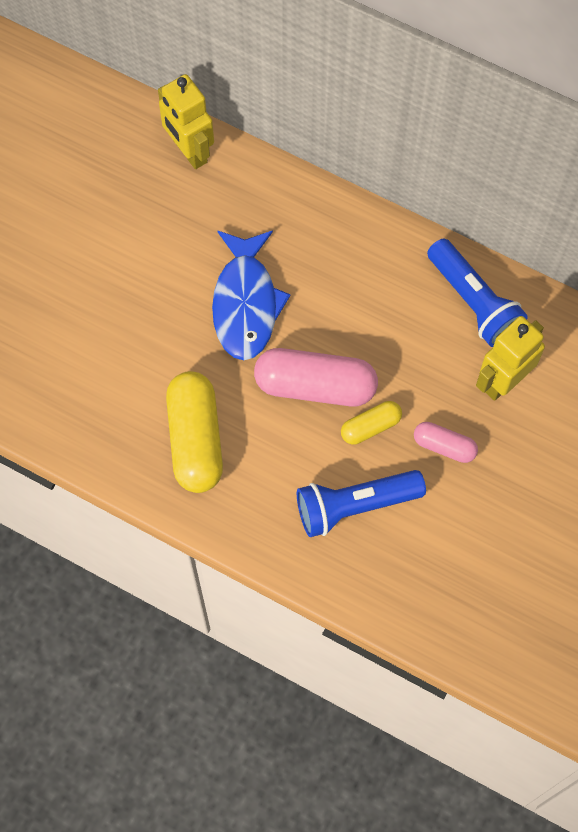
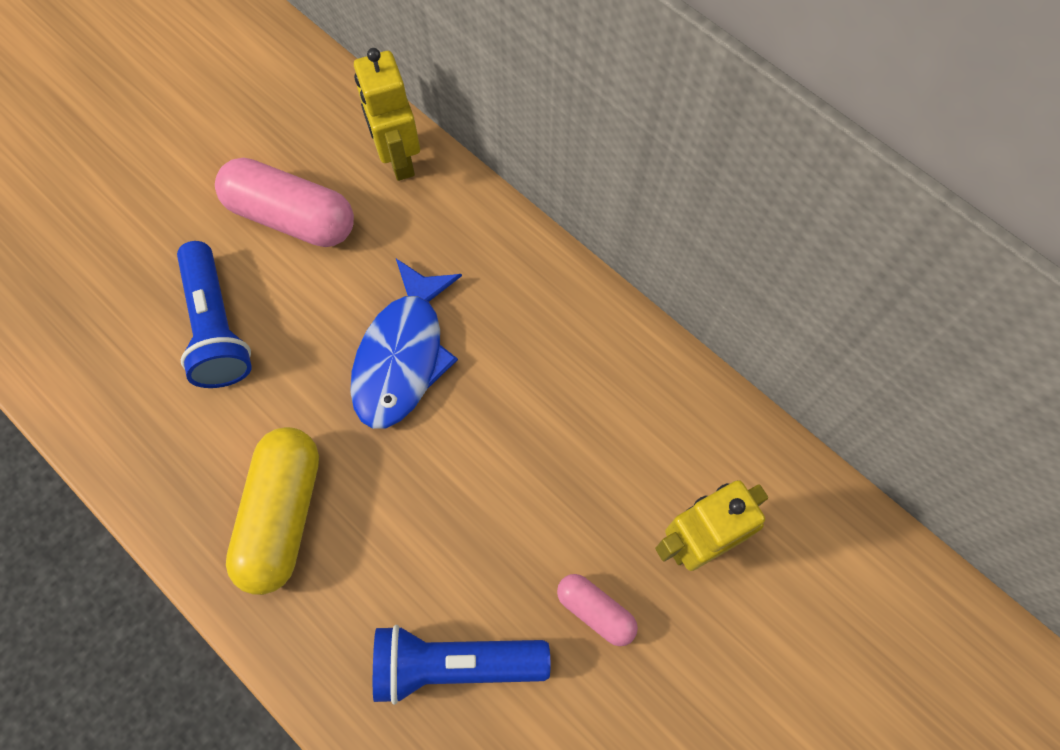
camera: 15 degrees right, 0 degrees up
(315, 386) = (454, 483): pink capsule -> pink capsule (291, 217)
(370, 427) = (507, 558): yellow capsule -> none
(474, 302) = (686, 425): blue flashlight -> blue flashlight (217, 327)

